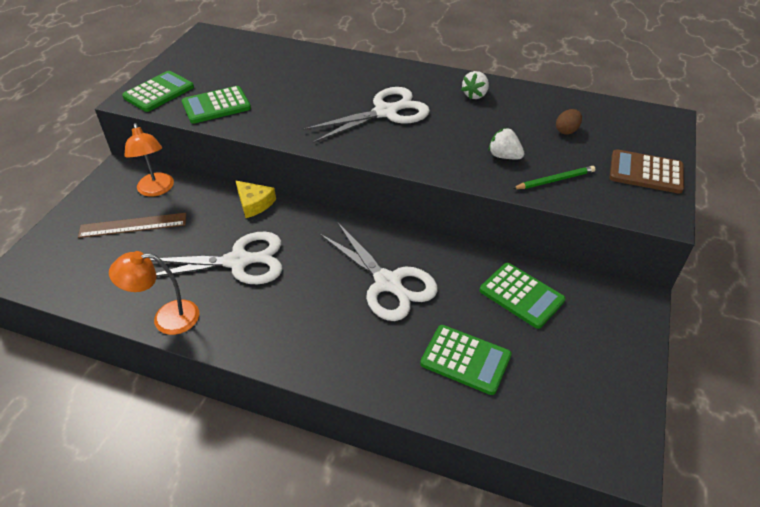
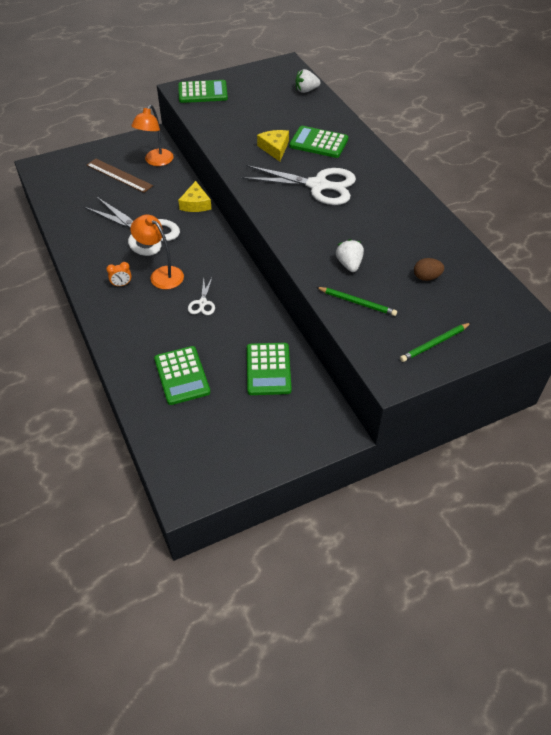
camera: 45 degrees right, 5 degrees up
(166, 318) = (72, 238): orange lamp -> orange lamp (161, 274)
(216, 106) = (222, 120): green calculator -> green calculator (318, 143)
(287, 323) = (121, 284): none -> orange clock
(303, 103) = (275, 148): none -> yellow cheese
(388, 283) = (202, 303): white scissors -> white scissors, size x0.46
(475, 95) = (401, 210): white strawberry -> white strawberry (306, 90)
(646, 172) = (434, 343): brown calculator -> green pencil

